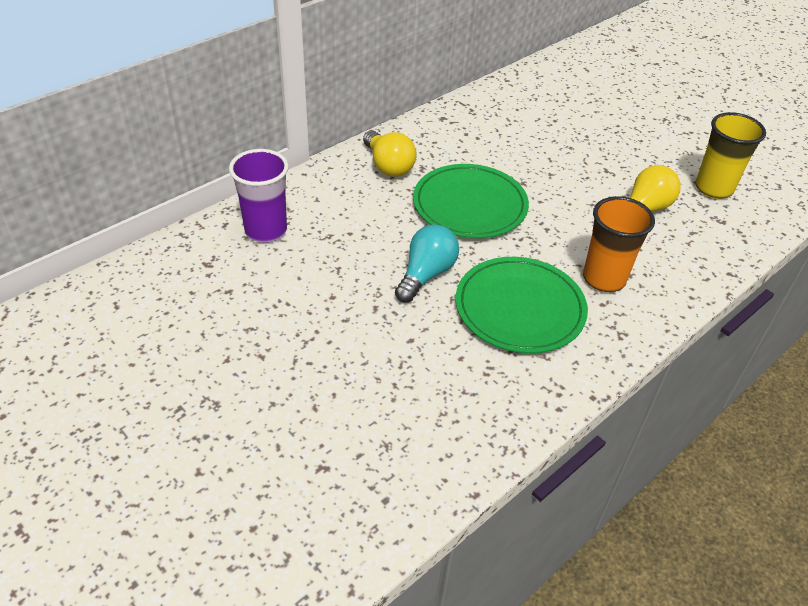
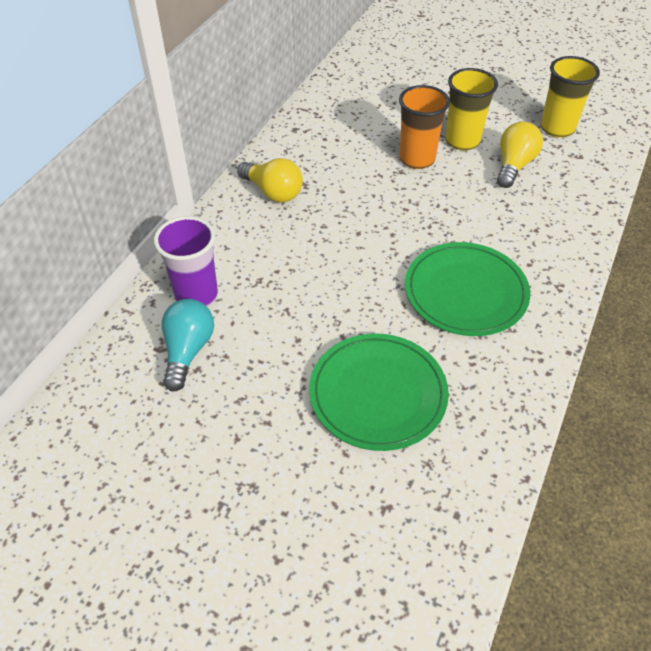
camera: 20 degrees left, 5 degrees up
(426, 274) = (368, 288): turquoise light bulb -> turquoise light bulb (188, 351)
(470, 205) = (368, 208): green plate -> green plate (378, 394)
(603, 173) = (462, 141): none -> yellow cup
(604, 279) = (518, 240): orange cup -> orange cup (417, 159)

